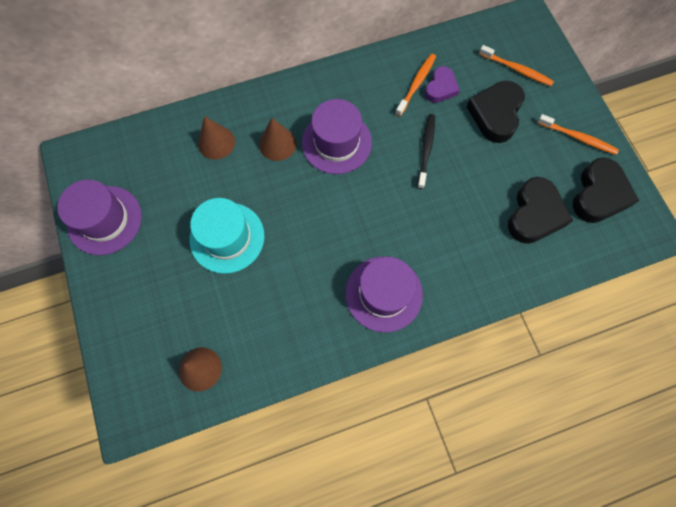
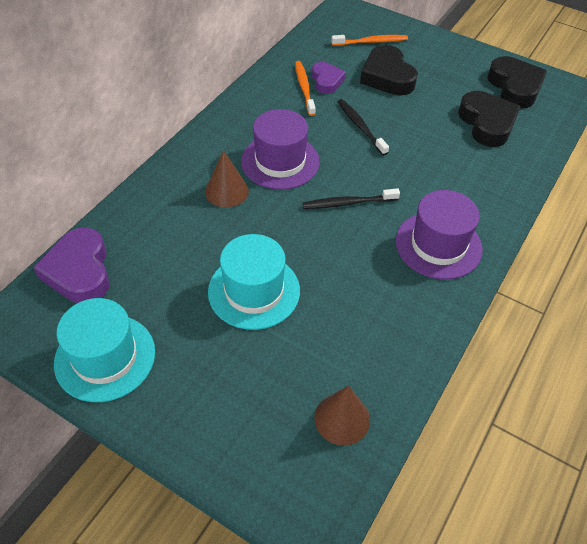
camera: 40 degrees left, 20 degrees down
(104, 220) = (105, 357): purple hat -> turquoise hat
(137, 145) = (79, 271): none -> purple heart
(216, 142) = (164, 222): brown cone -> none
(352, 212) = (348, 203): none -> black toothbrush
(578, 138) = (461, 61): orange toothbrush -> none

